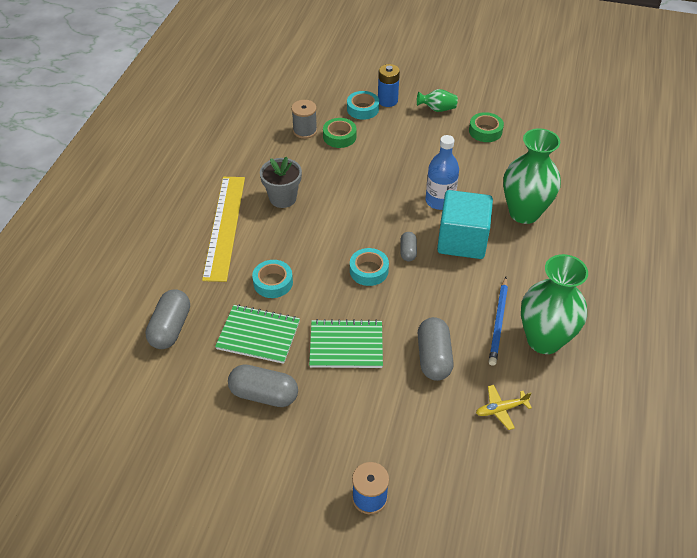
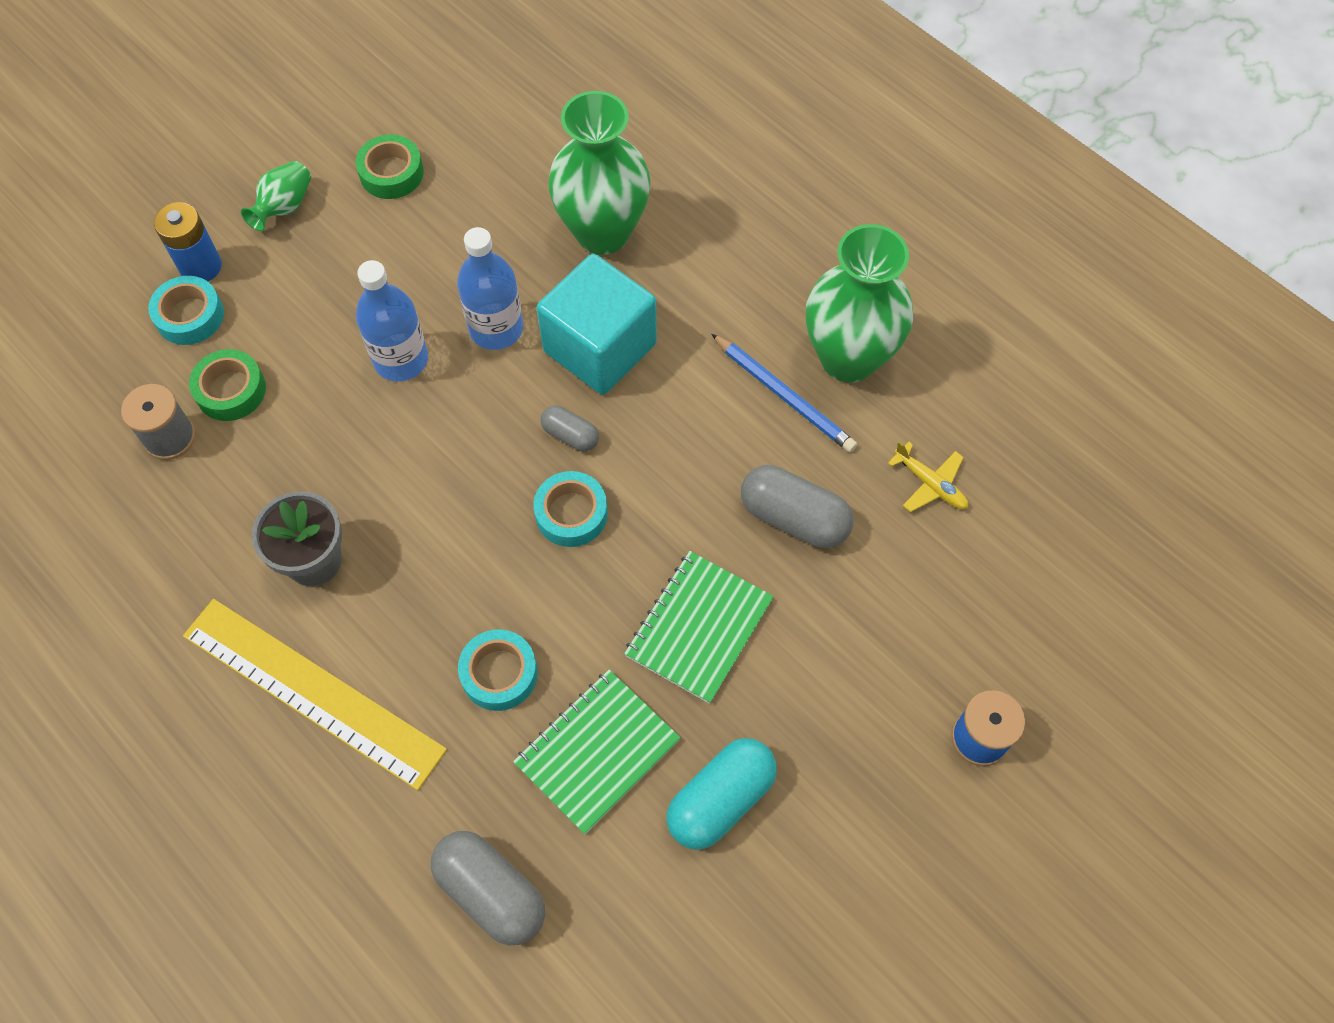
camera: 60 degrees left, 15 degrees up
(264, 394) = (720, 800): grey capsule -> turquoise capsule
(397, 178) = (401, 359): none -> blue bottle
(501, 409) = (930, 484): yellow plane -> yellow plane turned 60 degrees counterclockwise

